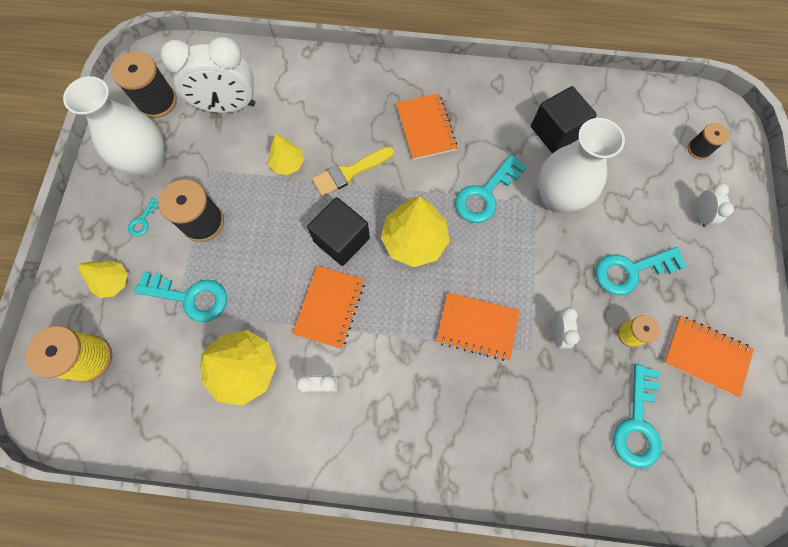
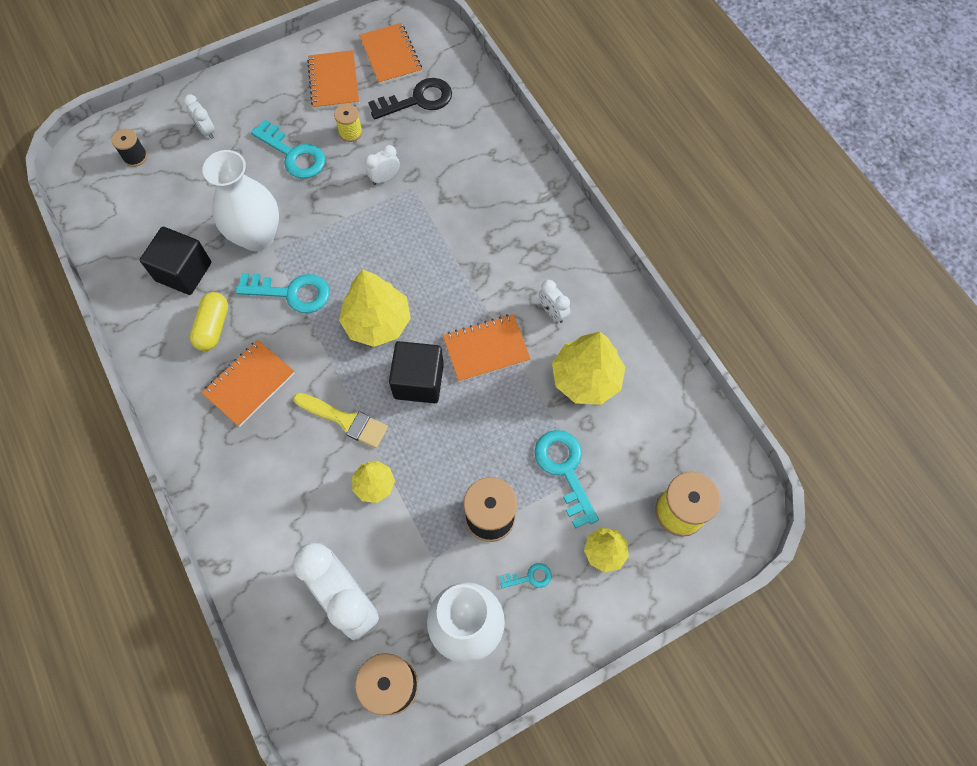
camera: 125 degrees left, 5 degrees down
(477, 327) = (420, 233): orange notebook -> orange notebook (391, 55)
(491, 128) = (213, 327): none -> yellow capsule
(637, 423) = (417, 100): turquoise key -> black key
(700, 214) = (206, 130): white clock -> white clock turned 90 degrees counterclockwise

